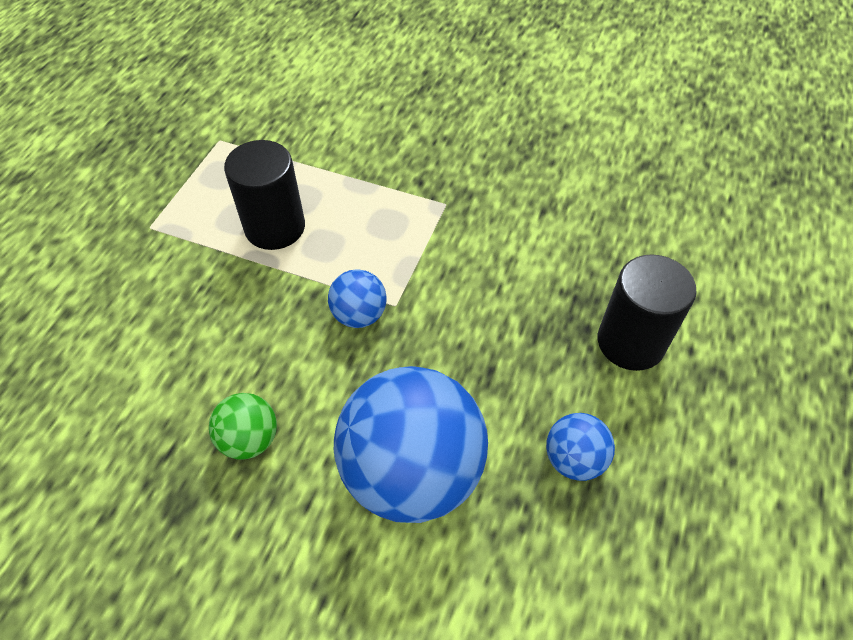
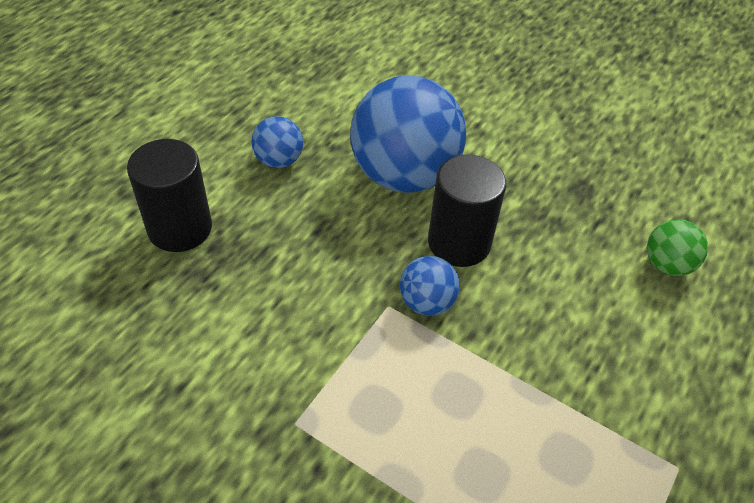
camera: 170 degrees left, 5 degrees down
(249, 439) = (531, 219): green ball -> green ball (667, 265)
(275, 227) = (516, 432): black cylinder -> black cylinder (459, 243)

